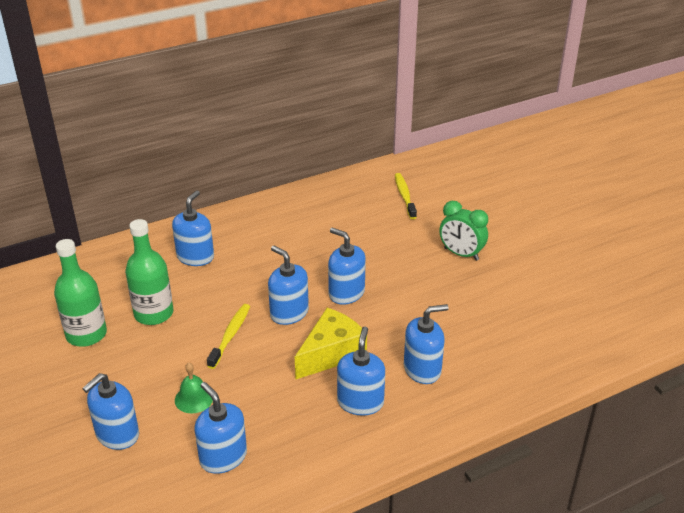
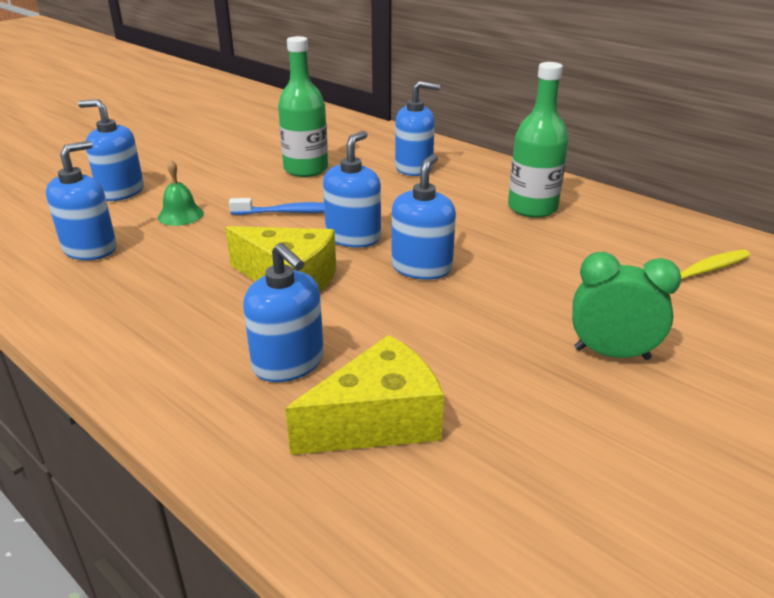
camera: 70 degrees right, 5 degrees down
(86, 334) = (258, 150): green bottle -> green bottle (532, 208)
(230, 336) = (291, 212): yellow toothbrush -> blue toothbrush
(360, 402) = (200, 320): blue soap dispenser -> none
(461, 254) = (611, 354): green clock -> green clock turned 90 degrees clockwise
(483, 346) = (378, 421): none -> yellow cheese

